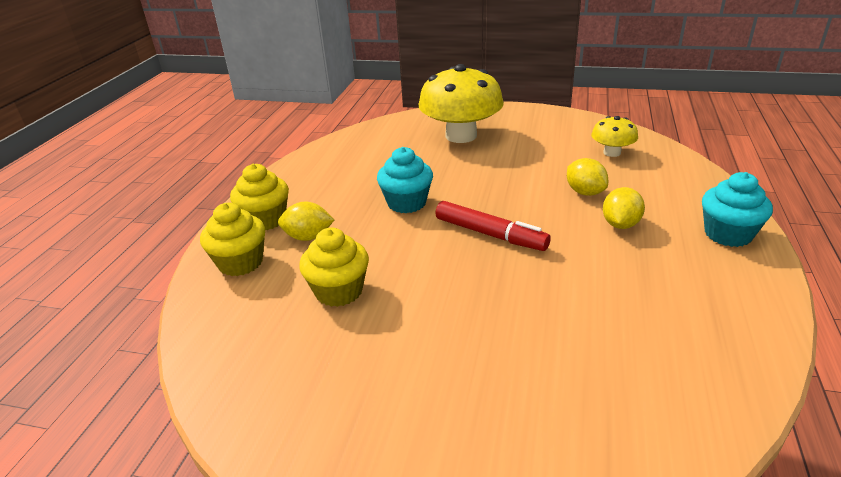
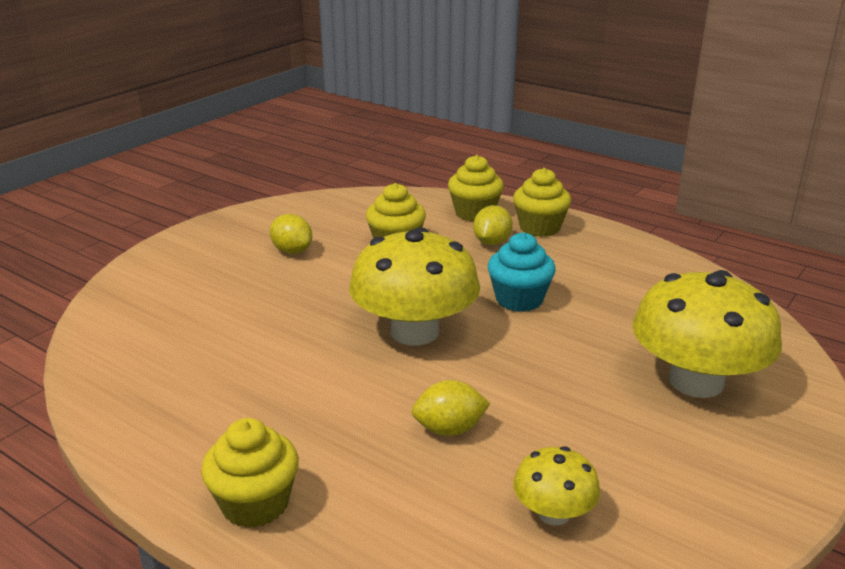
camera: 110 degrees right, 5 degrees down
(490, 234) = (414, 332): red marker -> yellow mushroom
(620, 224) = (355, 425): yellow lemon -> yellow lemon (292, 251)
(728, 234) = (255, 504): turquoise cupcake -> yellow cupcake

